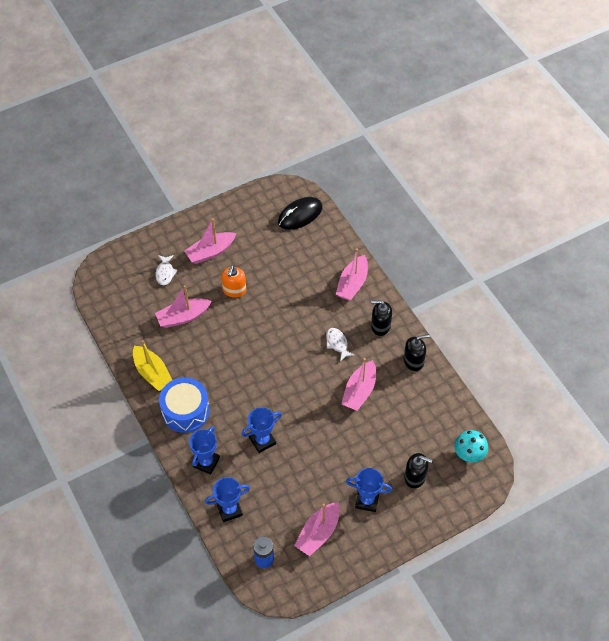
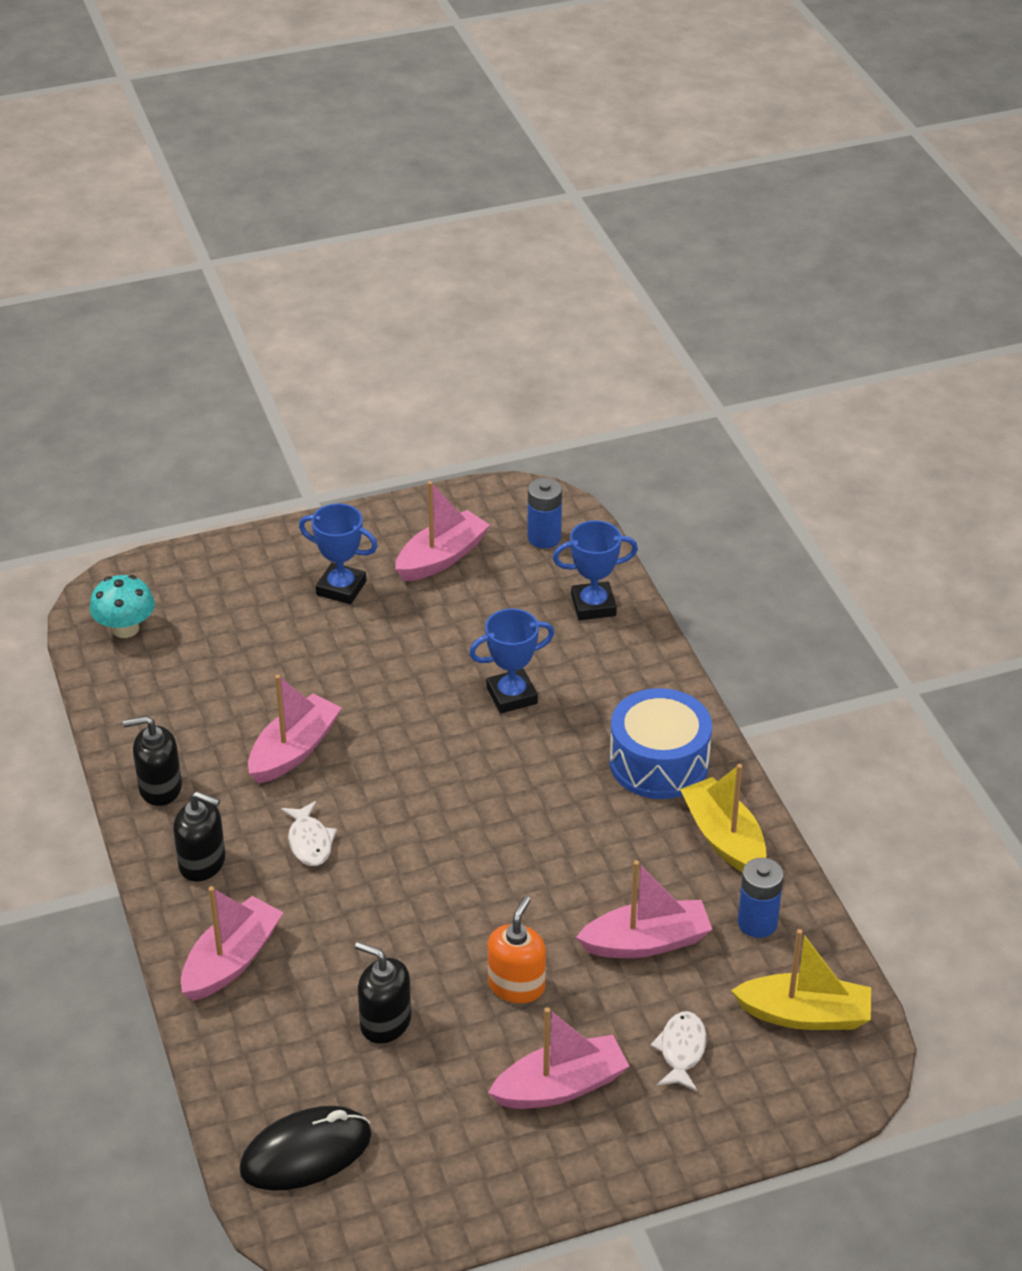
camera: 170 degrees left, 15 degrees down
(116, 294) = (805, 1015): none -> yellow boat
(136, 333) = (757, 923): none -> blue battery
(206, 462) = (627, 677): blue trophy -> none
(415, 477) = (241, 608): black soap dispenser -> black soap dispenser (385, 1022)

